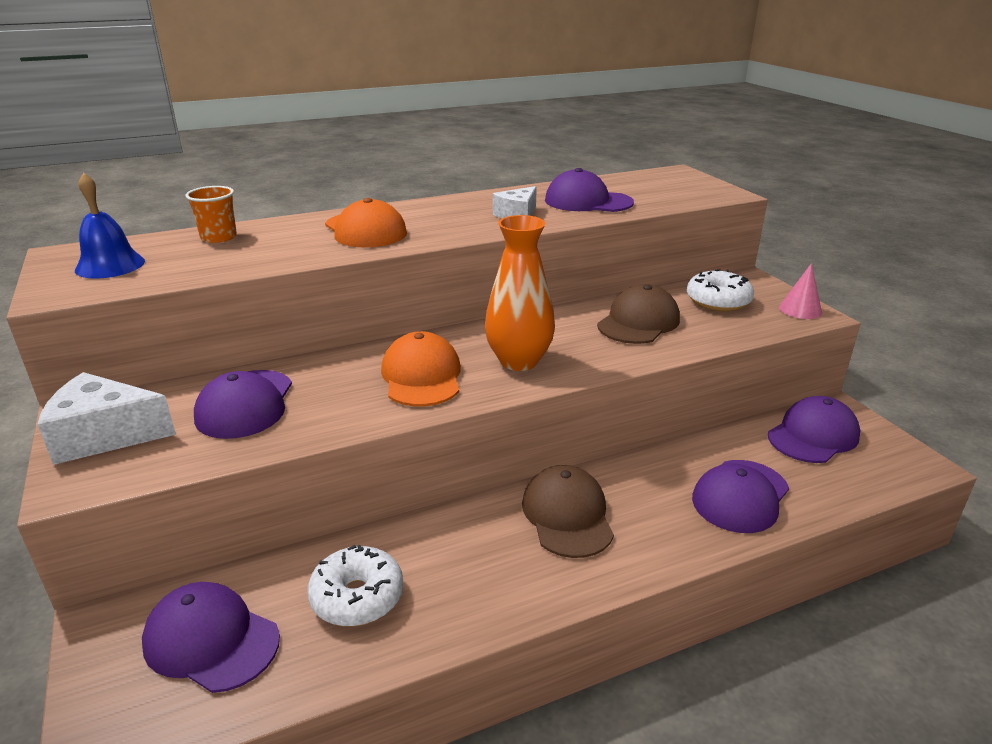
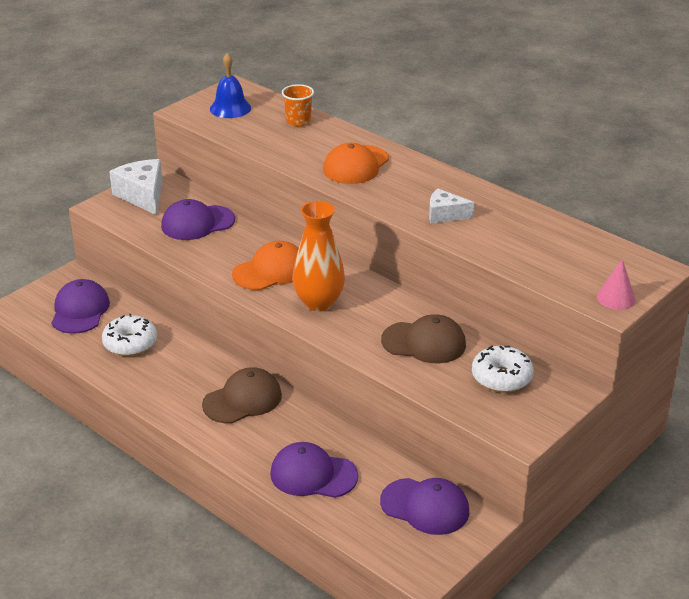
camera: 65 degrees right, 5 degrees up
(588, 201) = (510, 238): purple cap -> none
(800, 309) = (524, 426): pink cone -> pink cone (616, 298)

